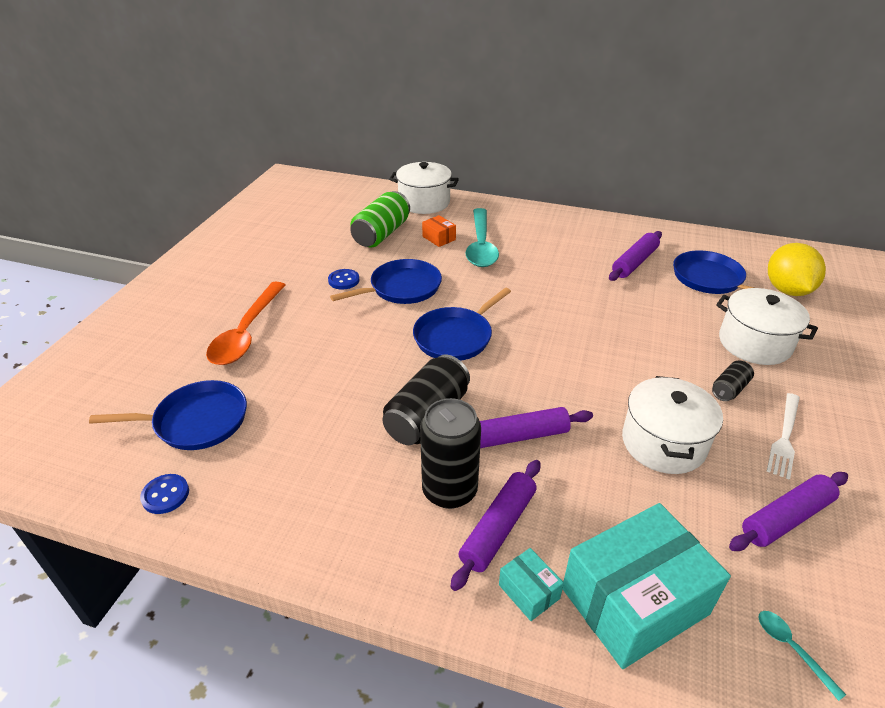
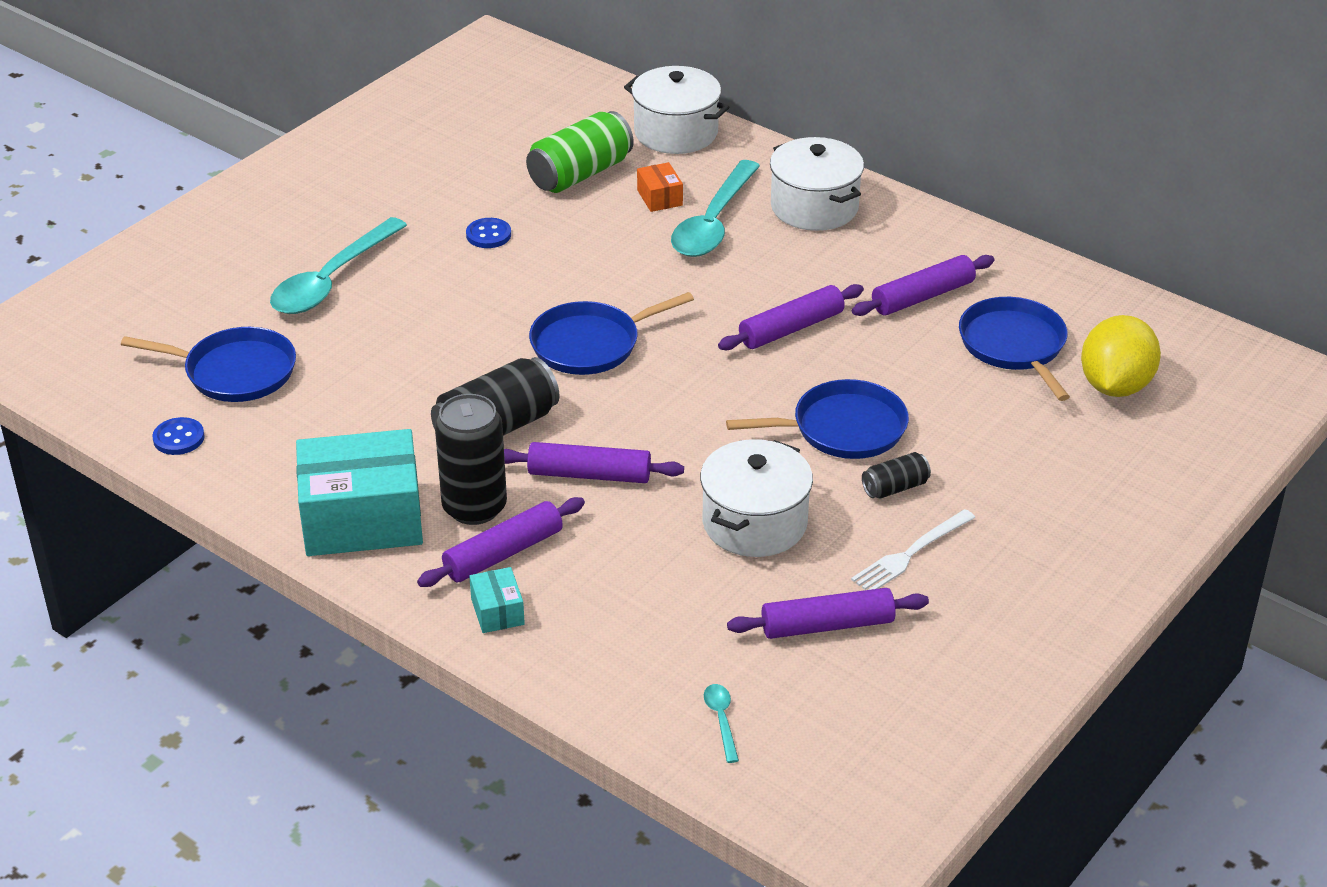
camera: 20 degrees right, 0 degrees up
(246, 333) = (331, 280): orange spoon -> turquoise spoon
(402, 288) = (560, 263): blue pan -> blue pan (842, 428)
(575, 298) = (791, 329): none -> purple rolling pin
(634, 601) = (597, 646): turquoise box -> turquoise box (362, 519)
(754, 343) = (987, 443): white pot -> white pot (814, 207)

